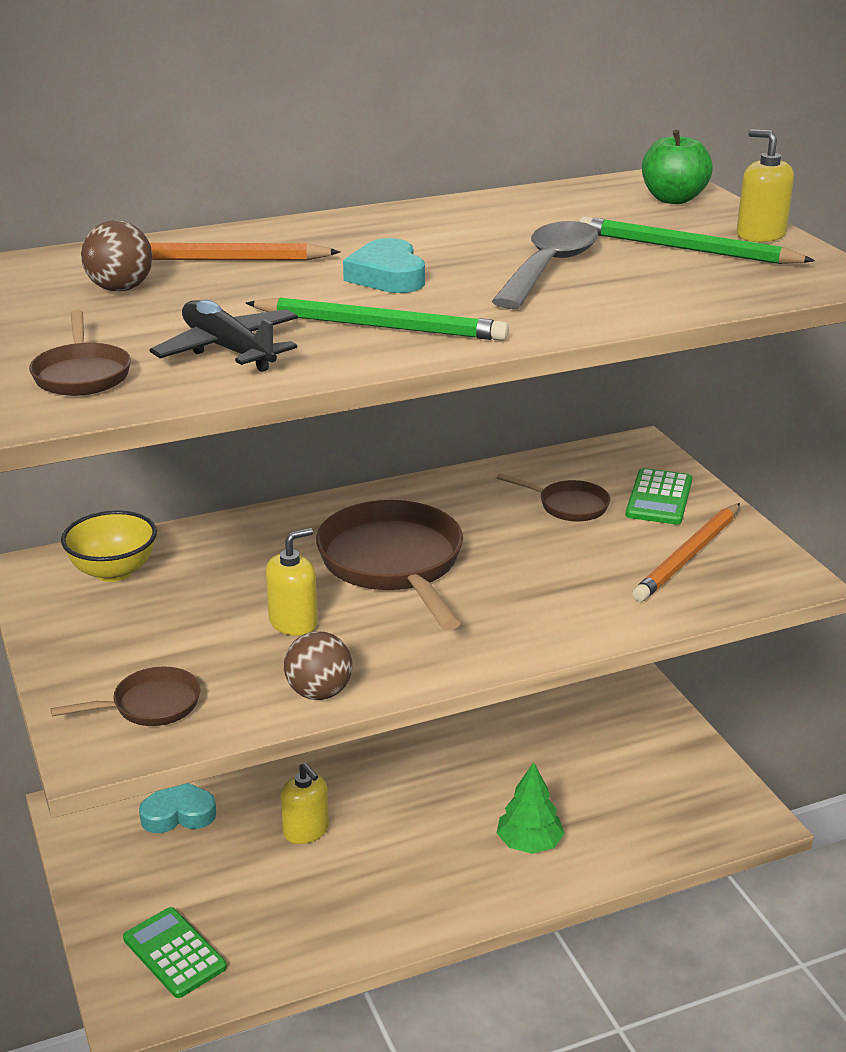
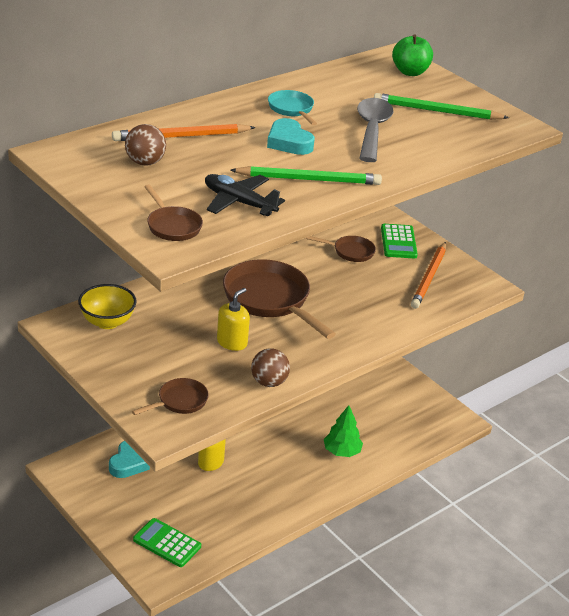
camera: 20 degrees left, 5 degrees up
(178, 813) = (129, 463): turquoise heart -> turquoise heart turned 135 degrees clockwise
(428, 235) = (291, 109): none -> turquoise pan
(760, 235) = (469, 98): yellow soap dispenser -> none

